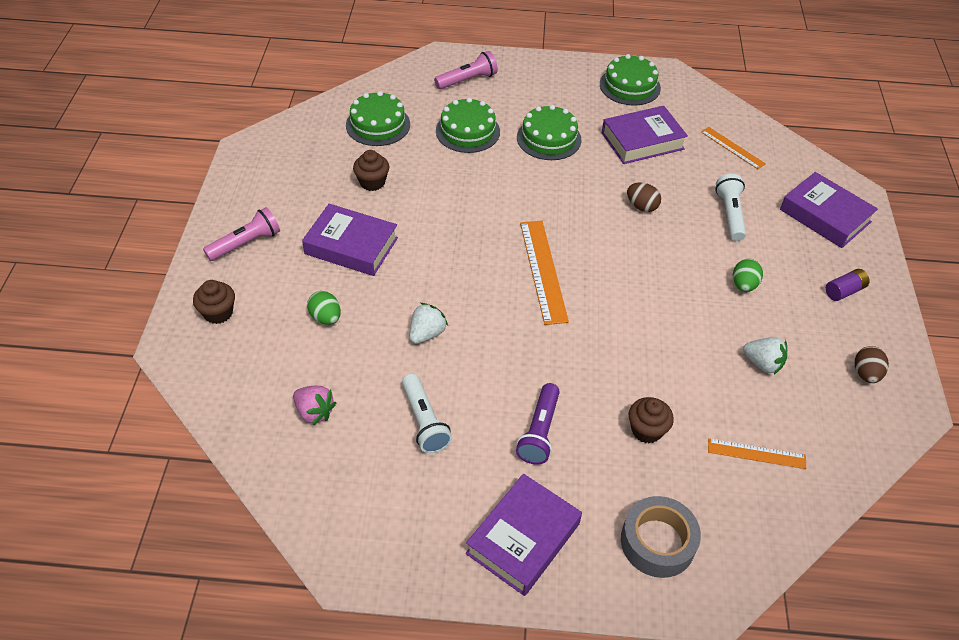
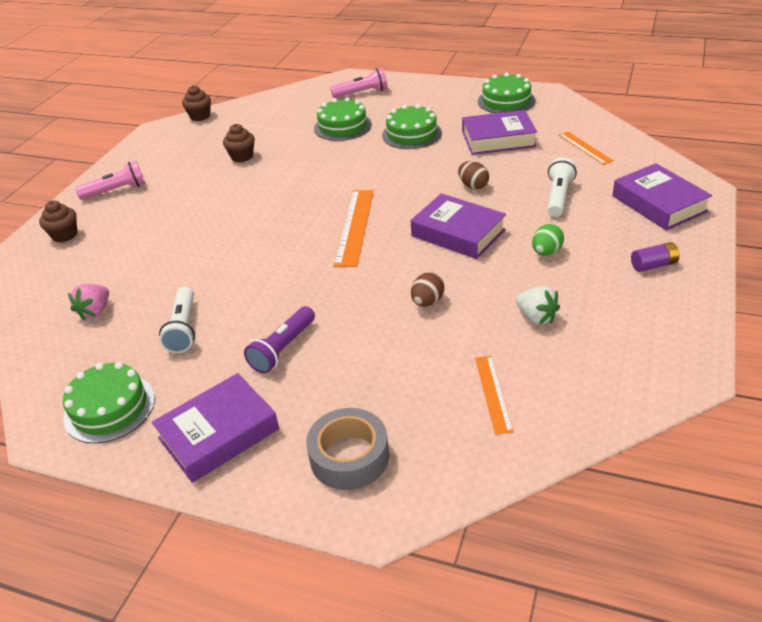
camera: 20 degrees right, 10 degrees down
(314, 412) = (95, 311): pink strawberry -> pink strawberry turned 60 degrees clockwise
(326, 318) = (147, 245): green egg -> none
(351, 246) = (198, 198): purple book -> purple book (458, 233)
(378, 125) = (269, 119): green cake -> green cake (109, 408)
(427, 333) = (224, 264): white strawberry -> none
(646, 430) = (387, 359): brown cupcake -> brown cupcake (200, 116)
(756, 454) = (493, 393): orange ruler -> orange ruler turned 60 degrees clockwise
(865, 374) = (647, 337): brown egg -> brown egg (427, 302)

